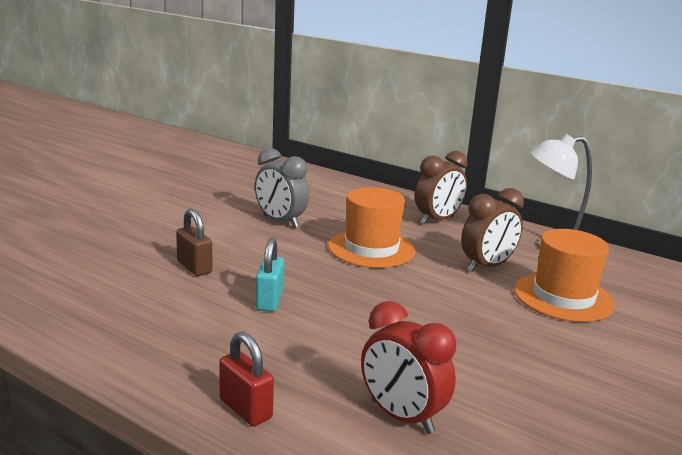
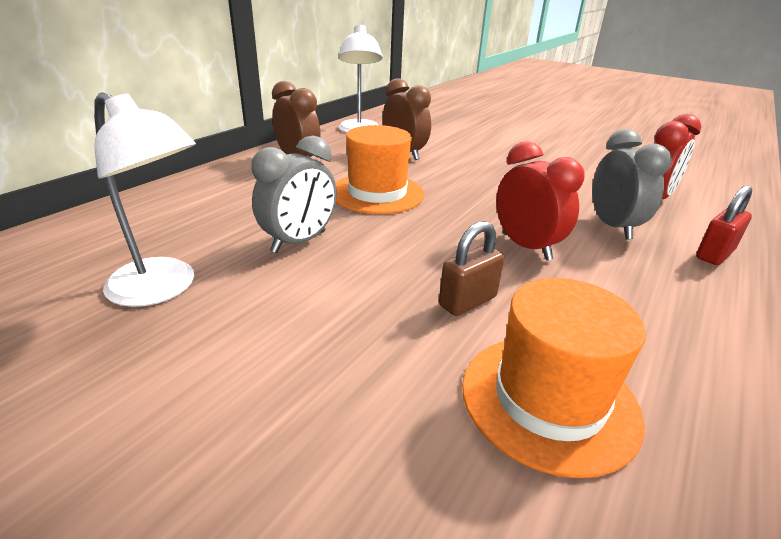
camera: 90 degrees left, 10 degrees up
(229, 194) = (163, 288): none -> white lamp
(269, 301) = (526, 247): turquoise padlock -> red clock
(312, 358) = (613, 227): none -> grey clock
(563, 297) = (448, 139): orange hat -> orange hat (549, 400)

